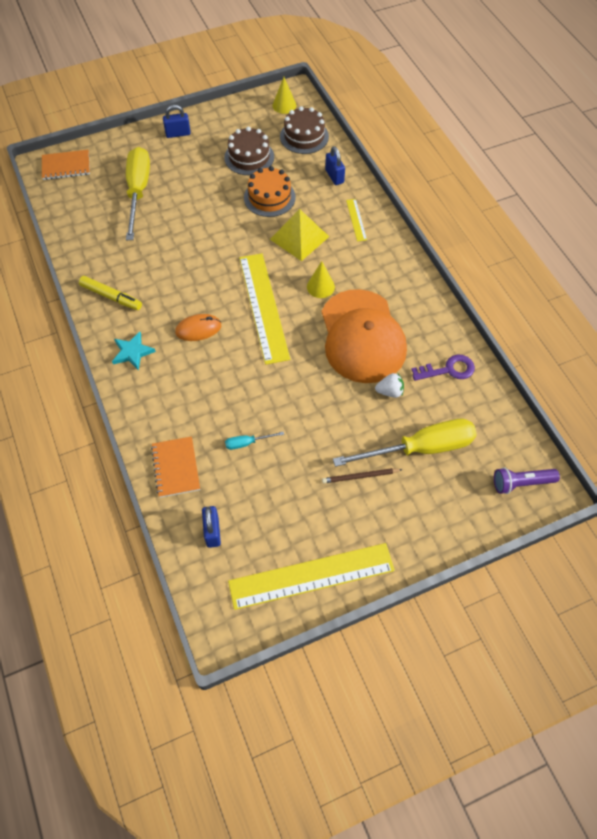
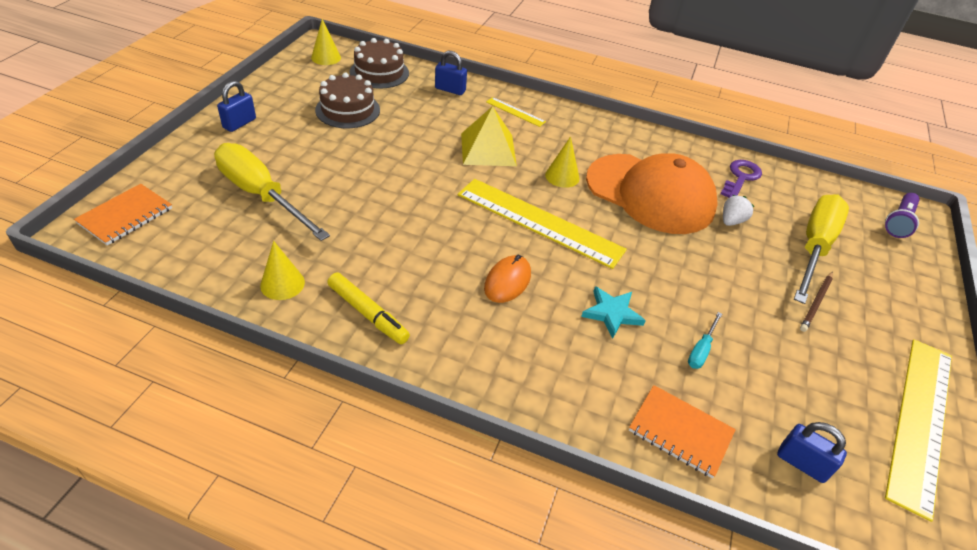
camera: 50 degrees left, 15 degrees down
(92, 253) = (282, 284): none -> yellow cone
(111, 297) = (368, 313): yellow marker -> yellow marker turned 60 degrees clockwise
(132, 352) = (471, 352): turquoise star -> turquoise star (612, 313)
(269, 197) = (414, 132): orange cake -> none

